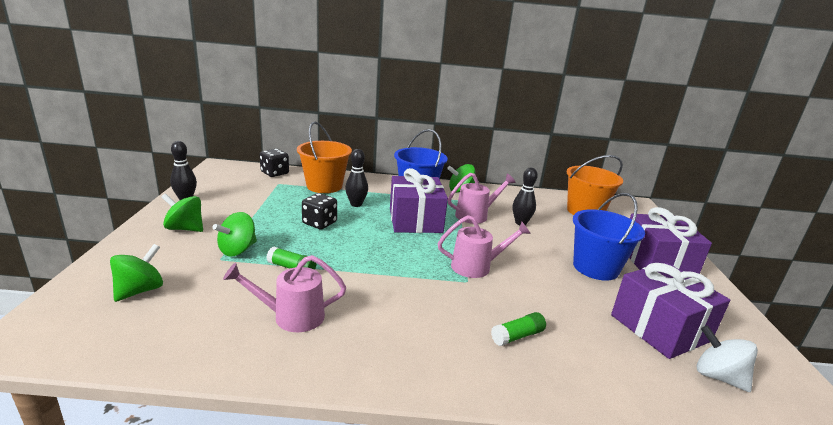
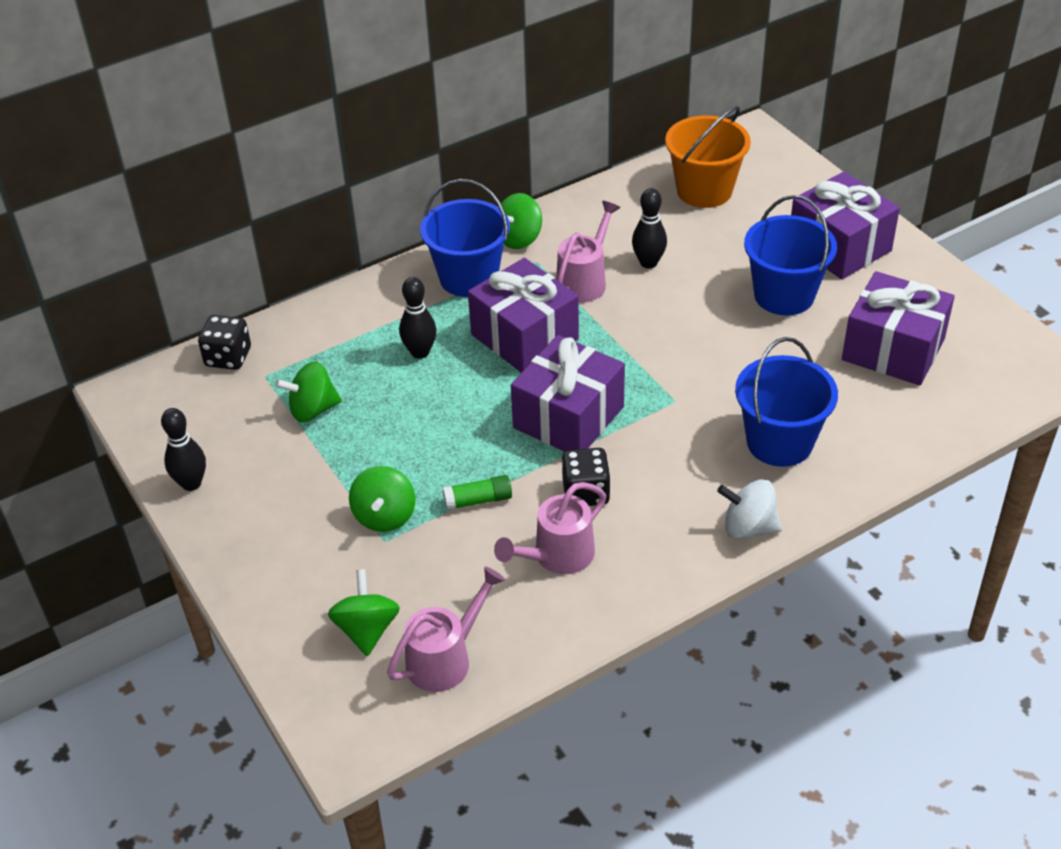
camera: 30 degrees left, 20 degrees up
(185, 228) = (274, 527): green spinning top -> green spinning top (312, 410)
(319, 223) = (419, 415): black dice -> black dice (586, 492)
(324, 186) = (333, 341): orange bucket -> none
(393, 259) = (568, 417): none -> purple gift
(477, 266) = (665, 372): pink watering can -> pink watering can (446, 658)
(517, 336) = (779, 442): green glue stick -> blue bucket
(718, 376) = (967, 381): white spinning top -> white spinning top (748, 527)

